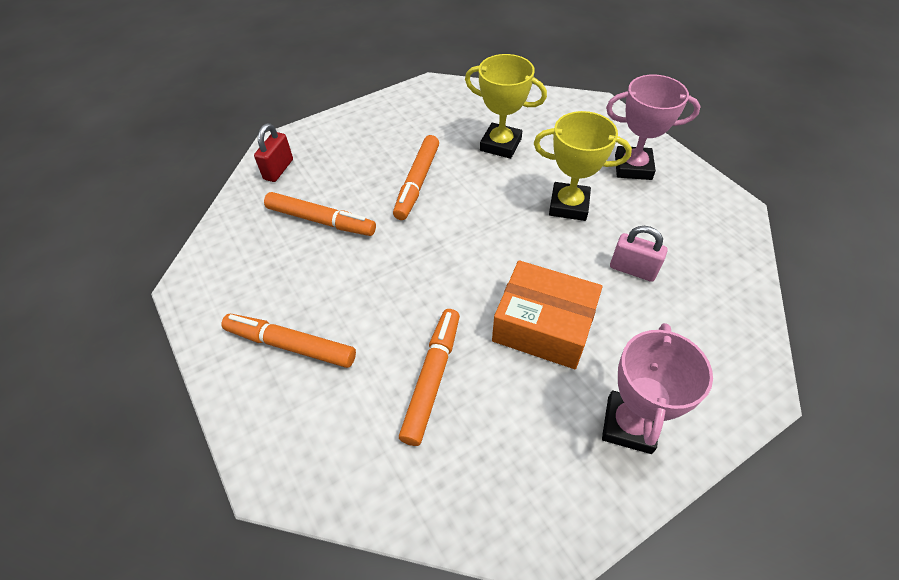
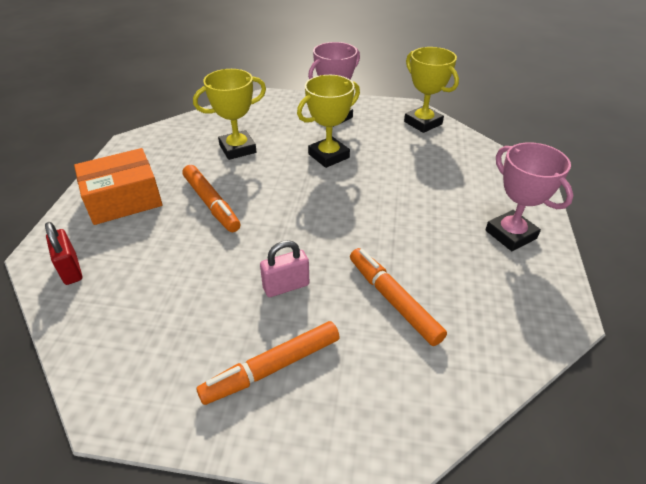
camera: 50 degrees left, 10 degrees down
(321, 220) = (169, 275): orange marker -> none
(543, 326) = (407, 223): orange box -> orange box (123, 199)
(632, 270) = (407, 165): pink padlock -> pink padlock (286, 286)
(724, 236) = (423, 123): none -> yellow trophy

